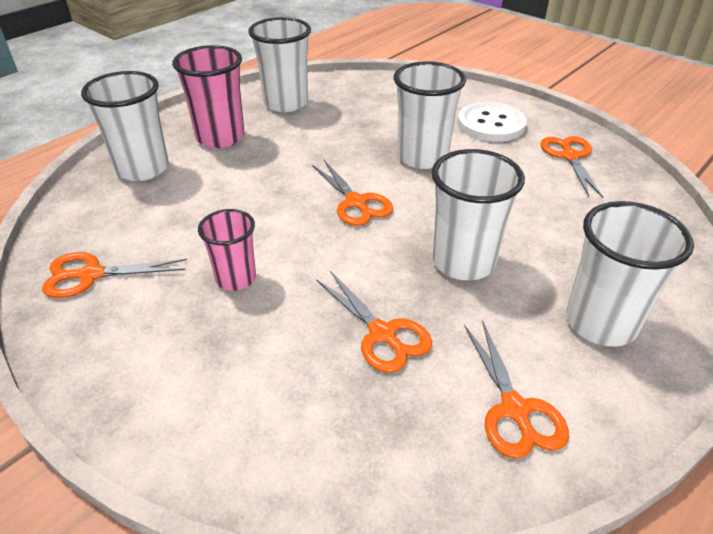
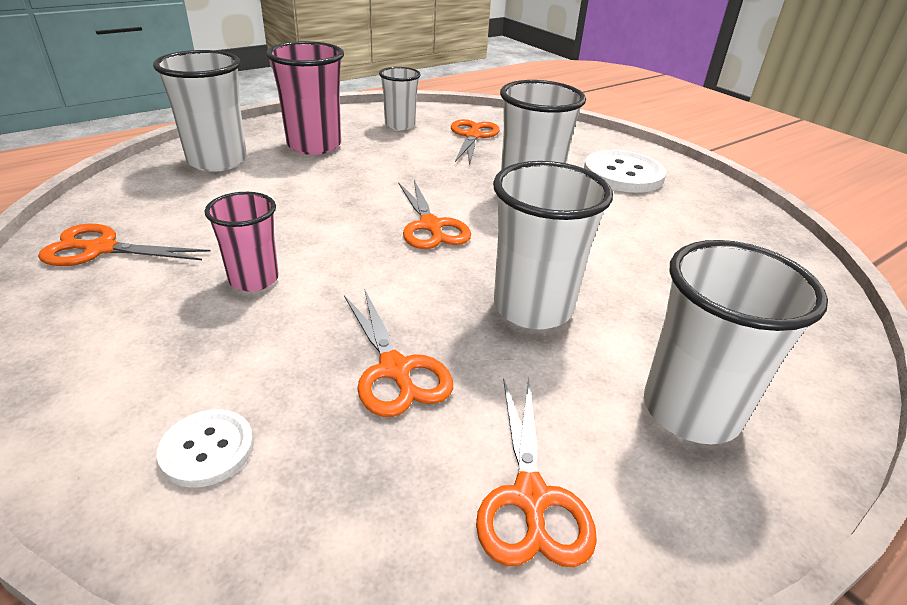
camera: 10 degrees right, 5 degrees down
(274, 424) = (207, 449): none -> white button
(286, 103) = (400, 125): white cup -> white cup, size x0.62
(570, 156) = (709, 219): orange scissors -> orange scissors (473, 136)

